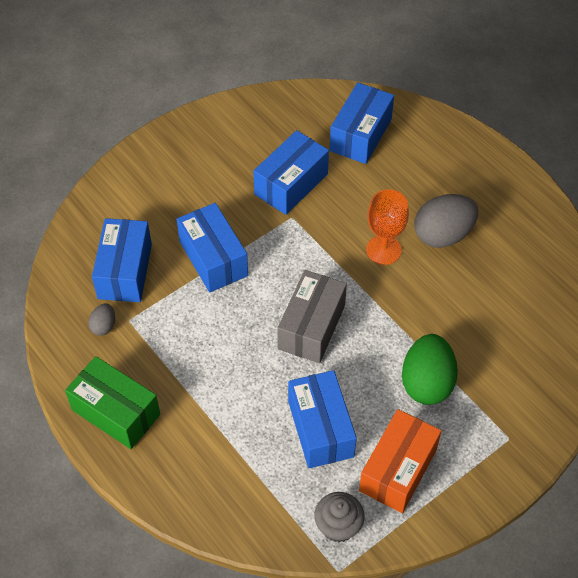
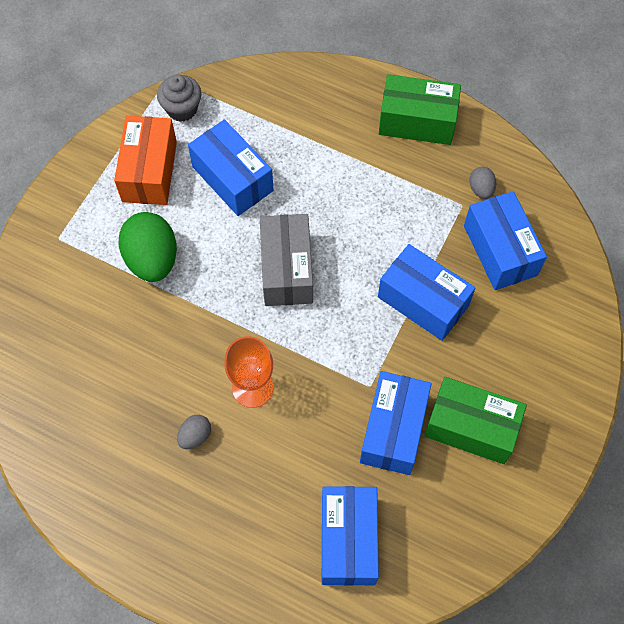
camera: 155 degrees right, 10 degrees up
(234, 165) = (471, 427): none -> green box
(443, 235) = (195, 436): grey egg -> grey egg, size x0.48

